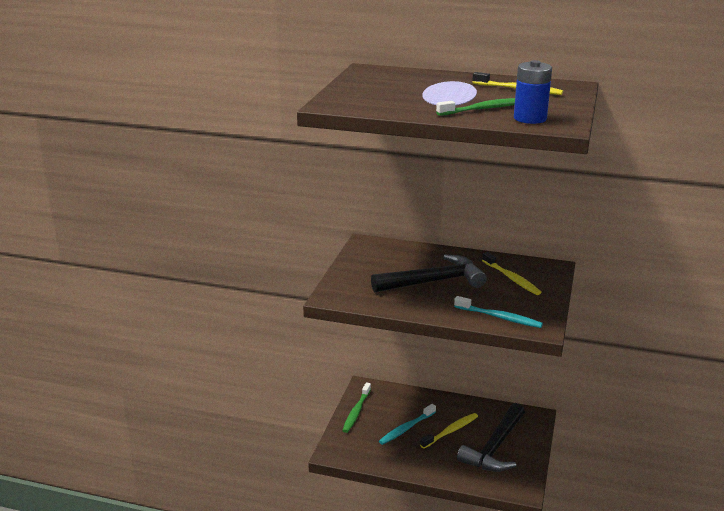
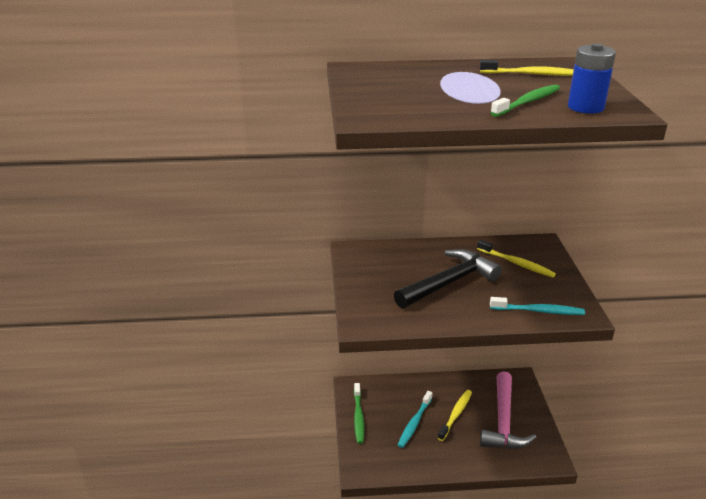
camera: 20 degrees left, 5 degrees up
(494, 447) = (503, 421): black hammer -> pink hammer

